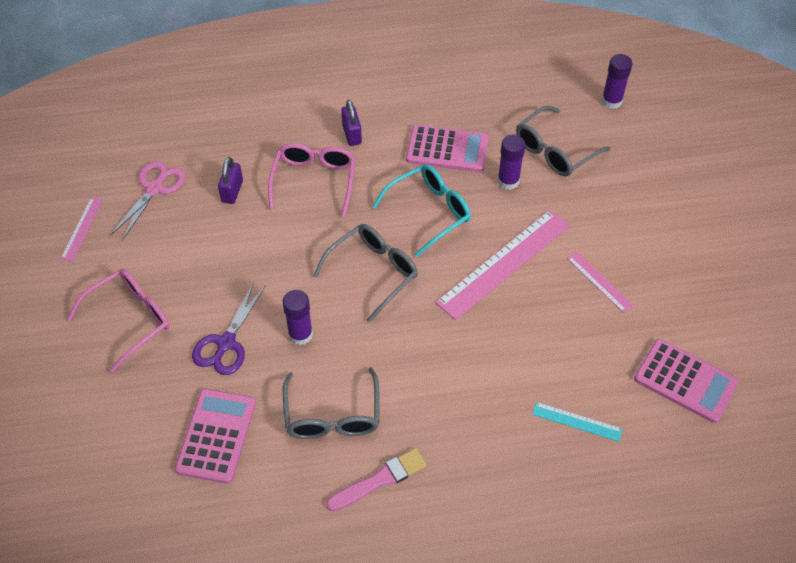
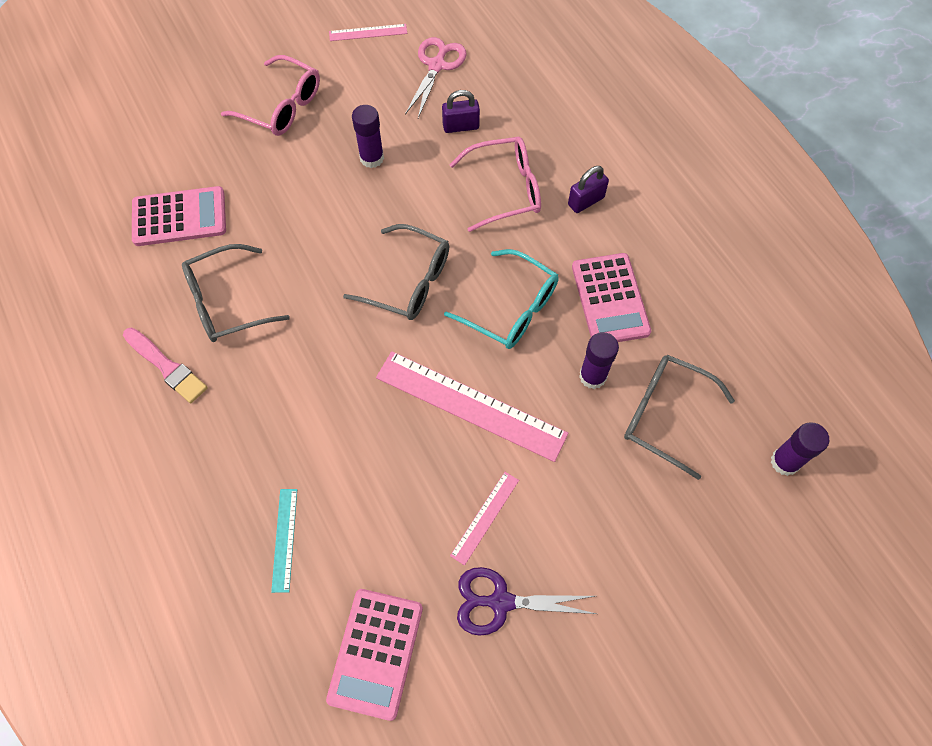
camera: 70 degrees right, 10 degrees up
(154, 189) = (437, 65): pink scissors -> pink scissors turned 75 degrees counterclockwise
(226, 343) = (280, 187): purple scissors -> purple scissors (501, 602)
(300, 334) = (310, 244): purple glue stick -> purple glue stick (372, 158)

